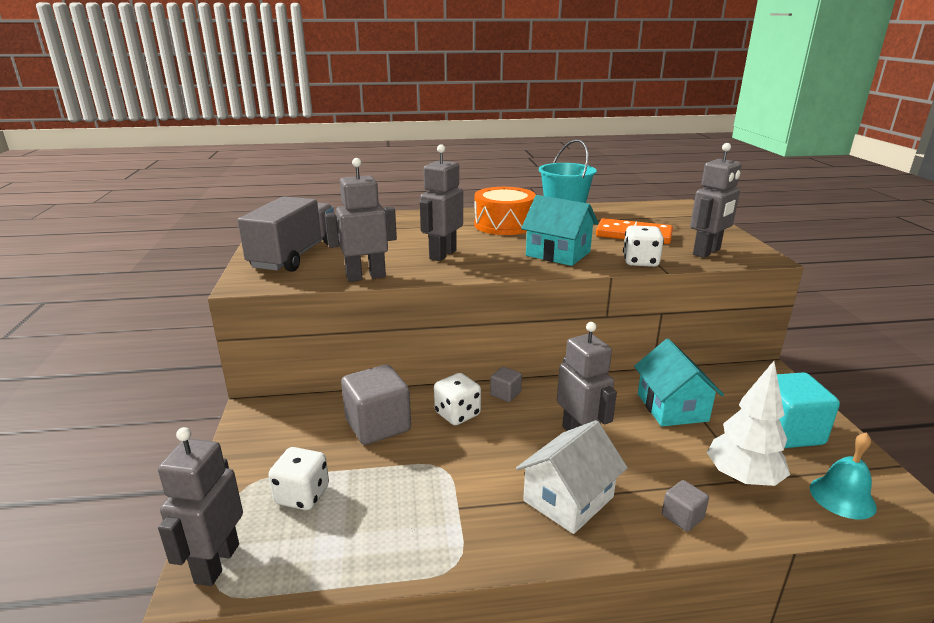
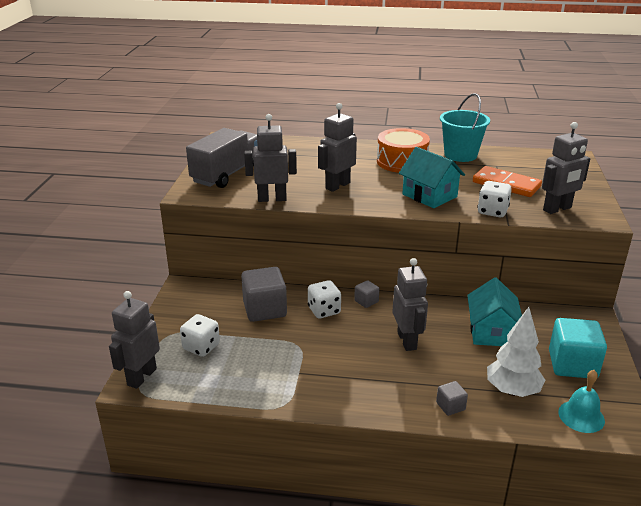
camera: 15 degrees right, 5 degrees up
(568, 499) = (376, 381): white house -> none

